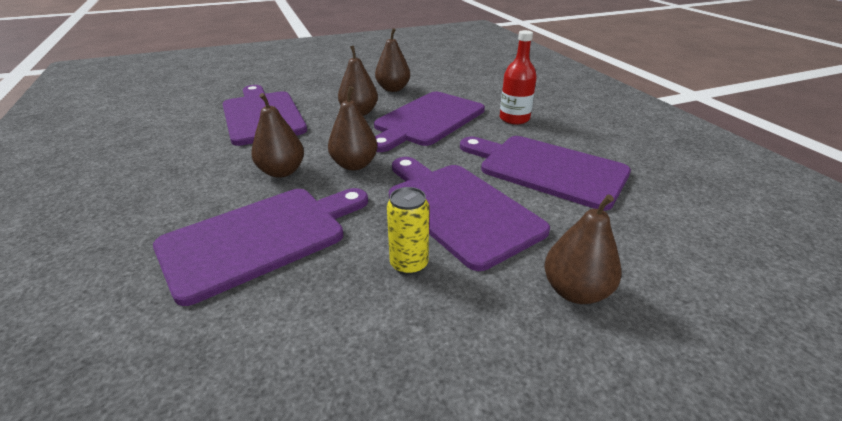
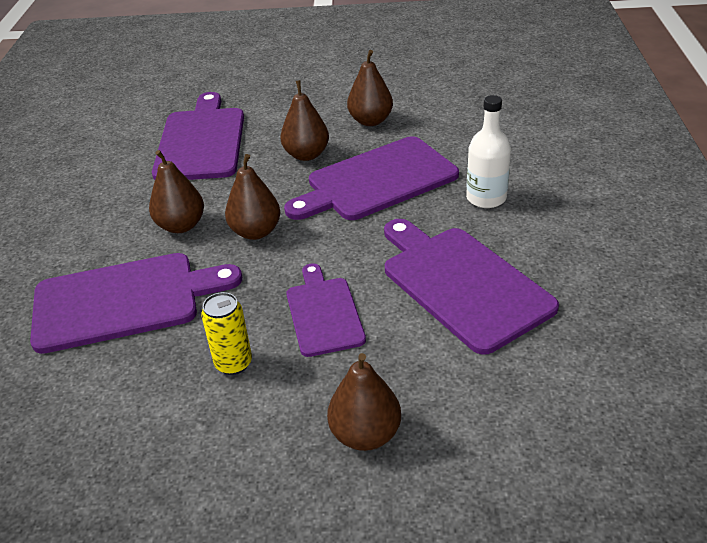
camera: 25 degrees right, 5 degrees up
(458, 208) = (323, 313): purple cutting board -> purple cutting board, size x0.60
(514, 119) = (486, 198): red bottle -> white bottle

